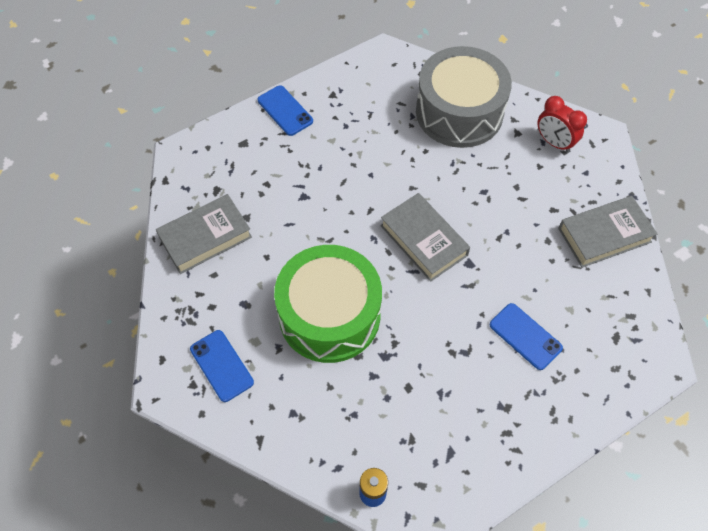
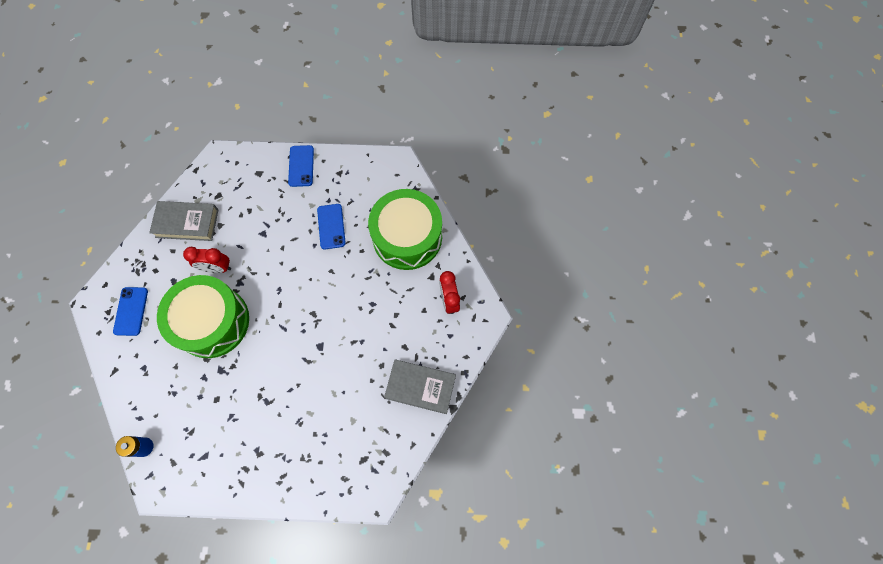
camera: 35 degrees right, 10 degrees up
(284, 260) = (217, 268): none -> red clock
(424, 240) = (306, 312): grey book -> none
(459, 112) = (407, 237): grey drum -> green drum
(525, 336) = (310, 418): blue phone -> blue phone (331, 226)

